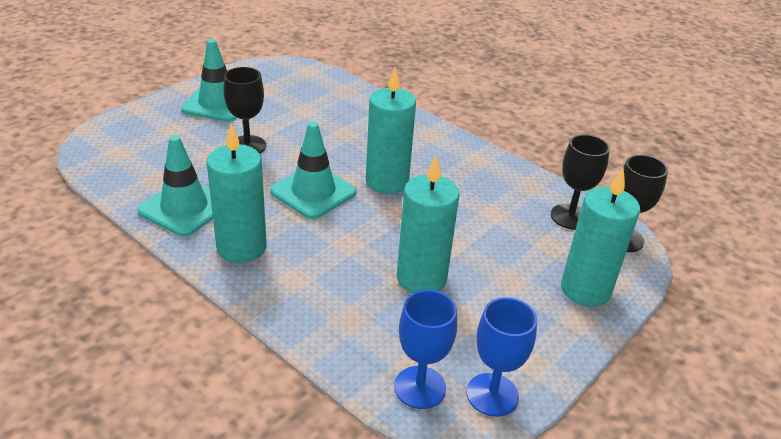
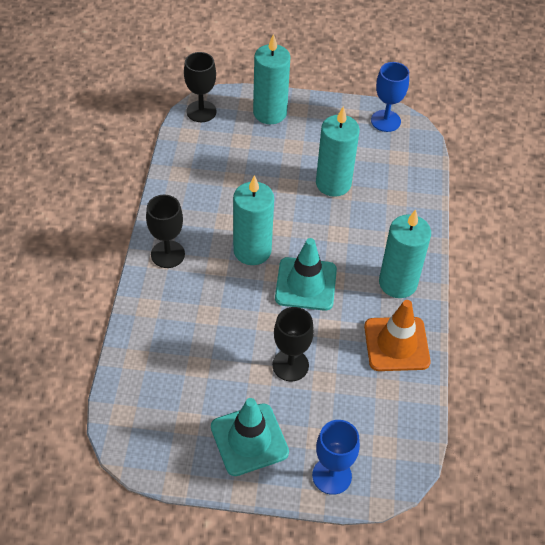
camera: 125 degrees left, 15 degrees up
(184, 208) = (396, 344): turquoise traffic cone -> orange traffic cone
(420, 387) = (410, 147): blue goblet -> blue goblet (332, 476)
(570, 217) = (200, 141): black goblet -> black goblet (167, 254)

